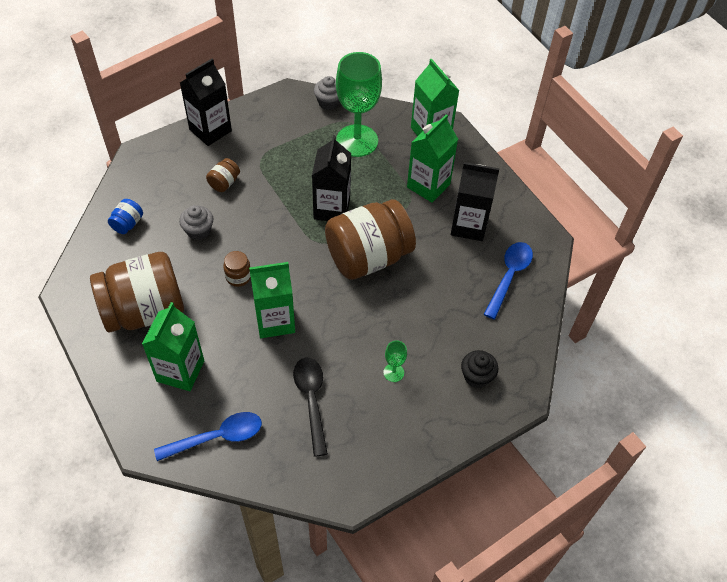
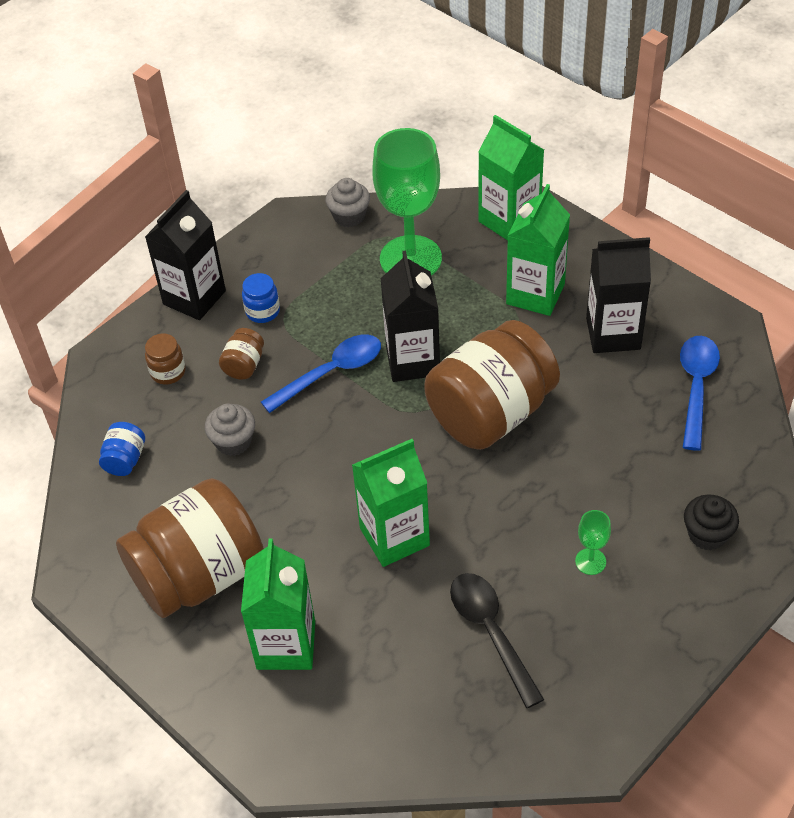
camera: 10 degrees left, 5 degrees down
(217, 437) = (376, 723): blue spoon -> blue spoon (331, 373)
(238, 277) = (317, 490): brown jar -> brown jar (168, 372)
(249, 151) = (262, 311): none -> blue jar

